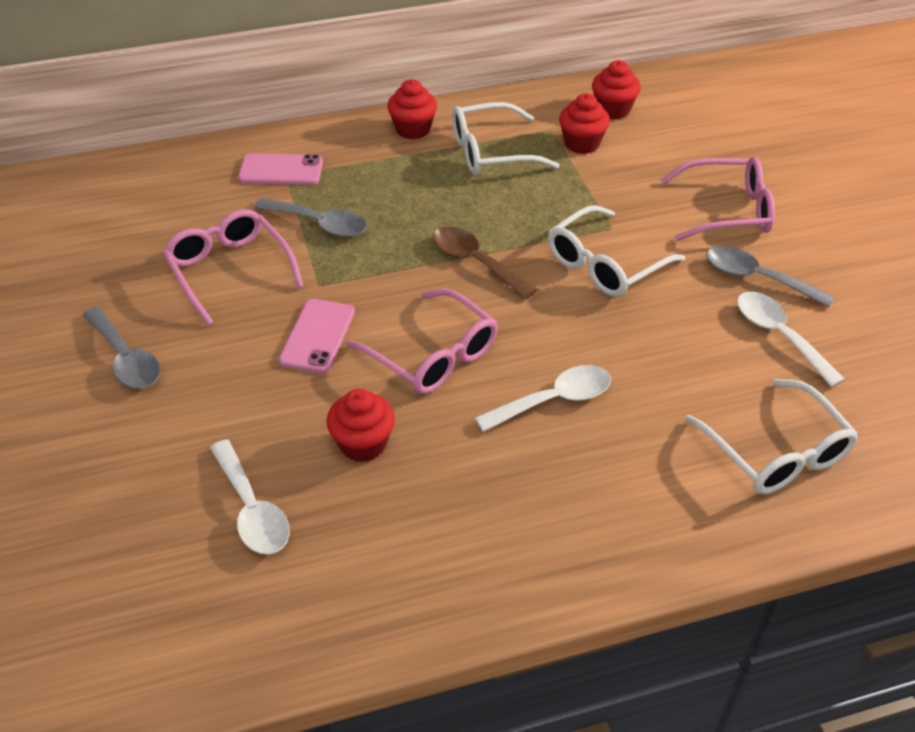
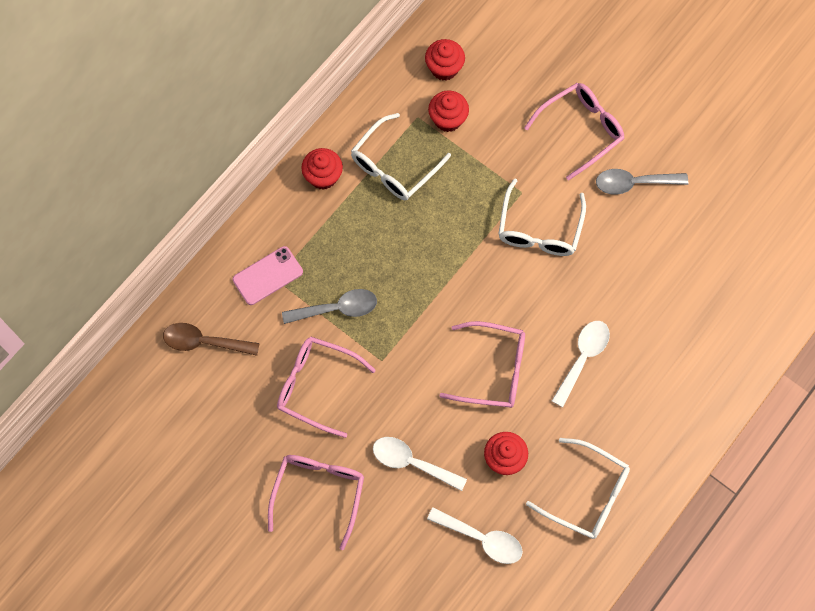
camera: 35 degrees left, 25 degrees up
(126, 358) = (318, 493): grey spoon -> pink glasses
(317, 336) = (415, 401): pink phone -> none
(475, 262) = (461, 278): brown spoon -> brown spoon (204, 342)
(776, 451) = (717, 316): white glasses -> white glasses (586, 494)
(779, 335) = (672, 225): white spoon -> white spoon (411, 462)

